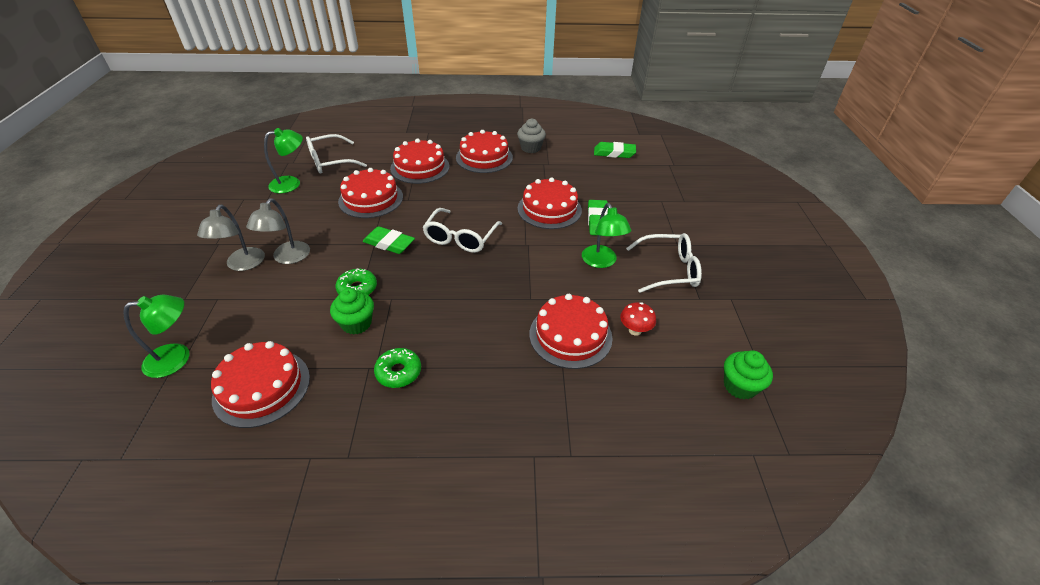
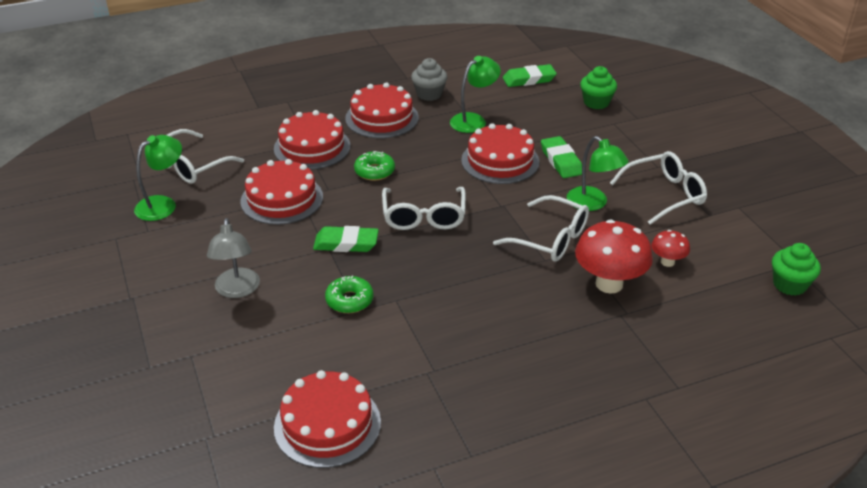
camera: 20 degrees left, 5 degrees down
(177, 358) = (202, 427): green lamp -> green lamp (474, 120)
(242, 265) = (187, 312): grey lamp -> none
(356, 323) = (378, 335): green cupcake -> green cupcake (596, 102)
(398, 372) = (462, 367): green donut -> green donut (374, 171)
(547, 282) = (551, 239): none -> white glasses
(570, 335) = (609, 284): red cake -> red mushroom

